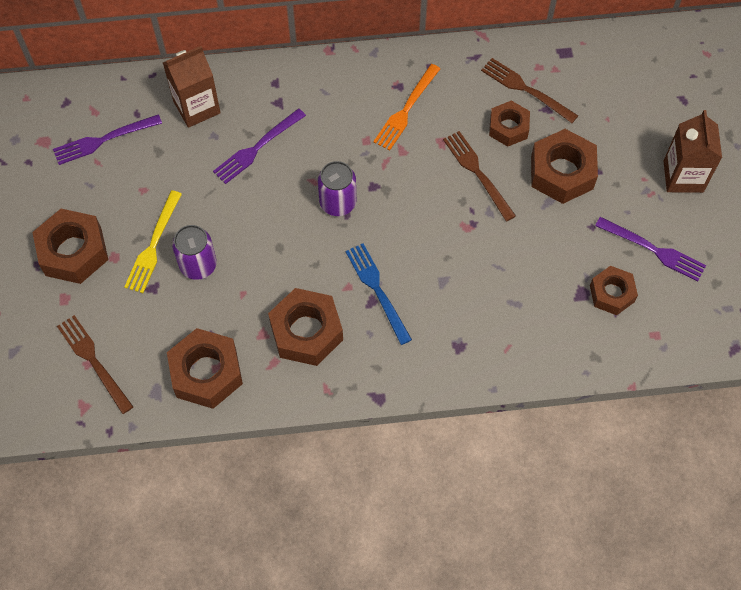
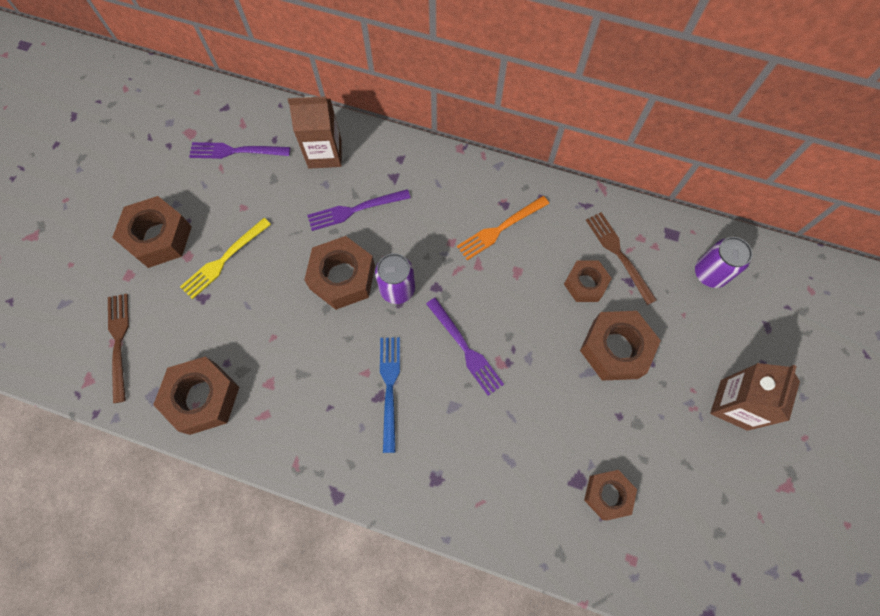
camera: 25 degrees right, 5 degrees up
(198, 265) = (250, 294): purple can -> purple can (710, 273)
(306, 332) = (307, 399): brown nut -> brown nut (342, 277)
(477, 172) = (535, 314): brown fork -> none
(654, 250) = (671, 469): purple fork -> purple fork (466, 349)

